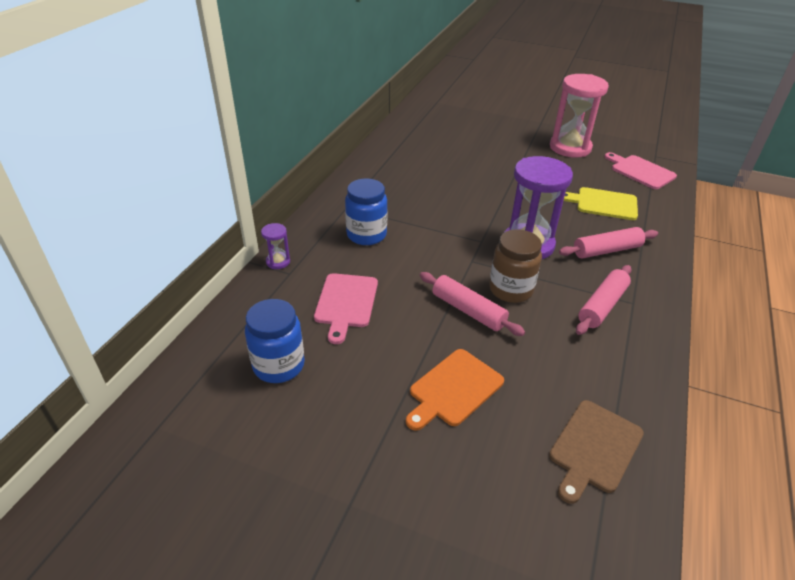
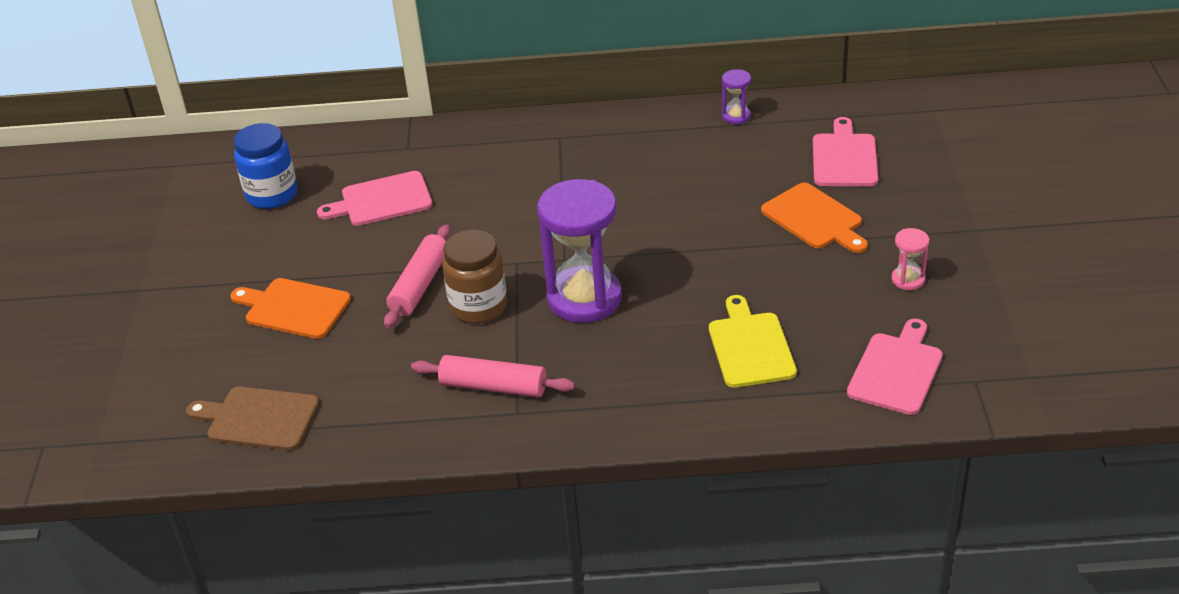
camera: 70 degrees right, 0 degrees up
(278, 262) = (421, 133): purple hourglass -> purple hourglass (736, 116)
(366, 235) = (513, 171): blue jar -> none
(456, 132) = (844, 158): none -> pink cutting board
(502, 155) = (814, 218): none -> orange cutting board
(570, 148) = (908, 279): pink hourglass -> pink hourglass, size x0.44
(606, 250) = (623, 370): pink rolling pin -> none

